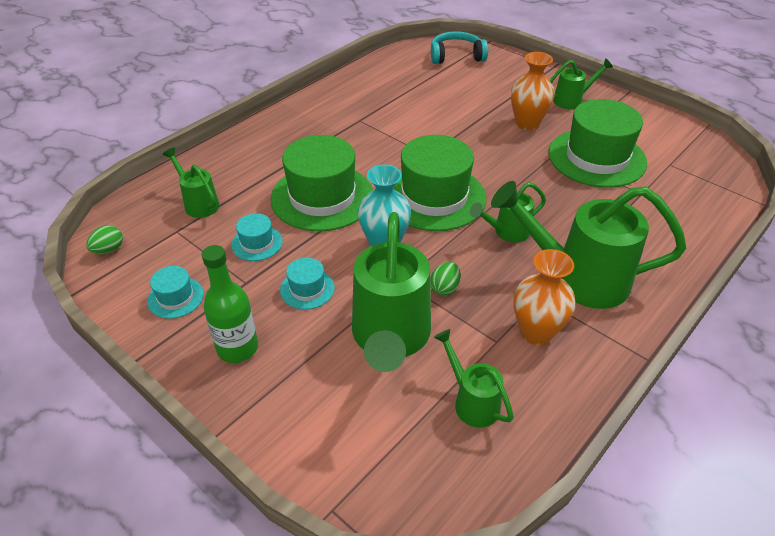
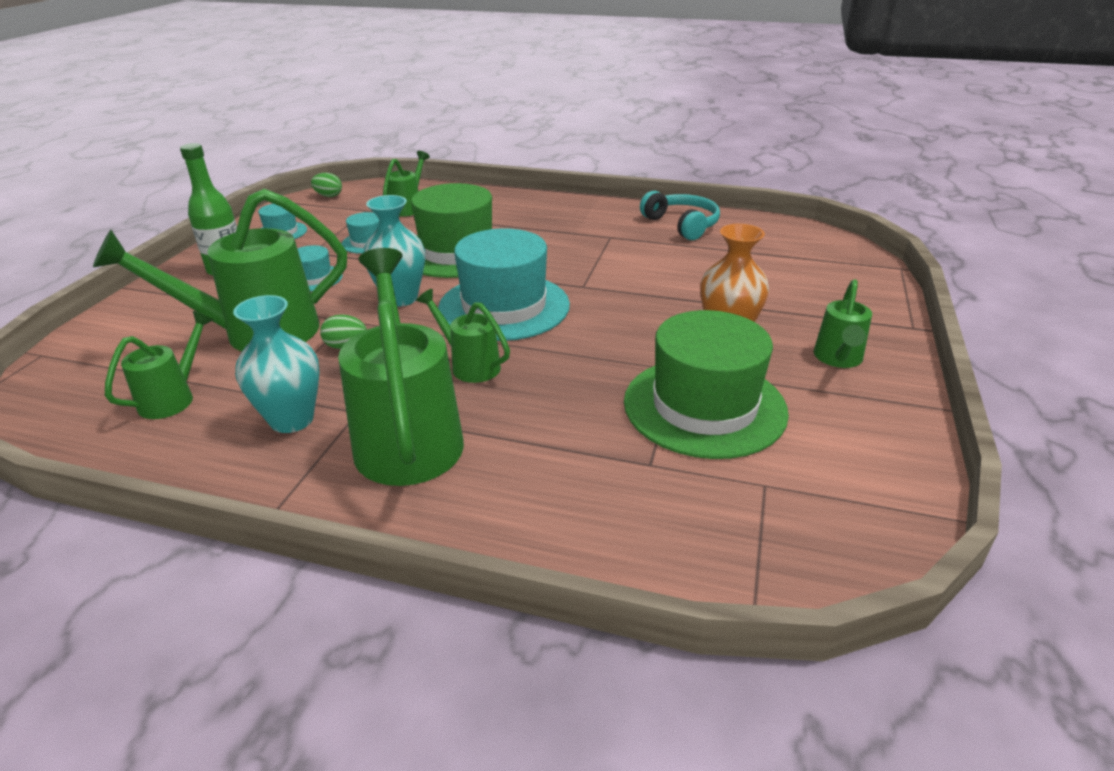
camera: 65 degrees right, 10 degrees down
(434, 197) = (504, 307): green hat -> turquoise hat
(456, 56) = (827, 256): turquoise headphones -> turquoise headphones (682, 225)
(536, 332) = (292, 420): orange vase -> turquoise vase
(572, 100) = (838, 359): green watering can -> green watering can turned 60 degrees clockwise

